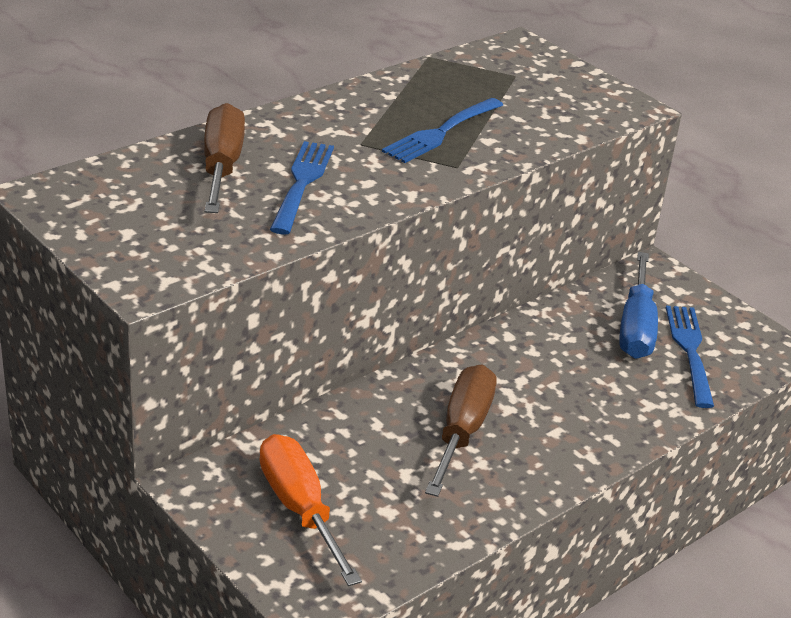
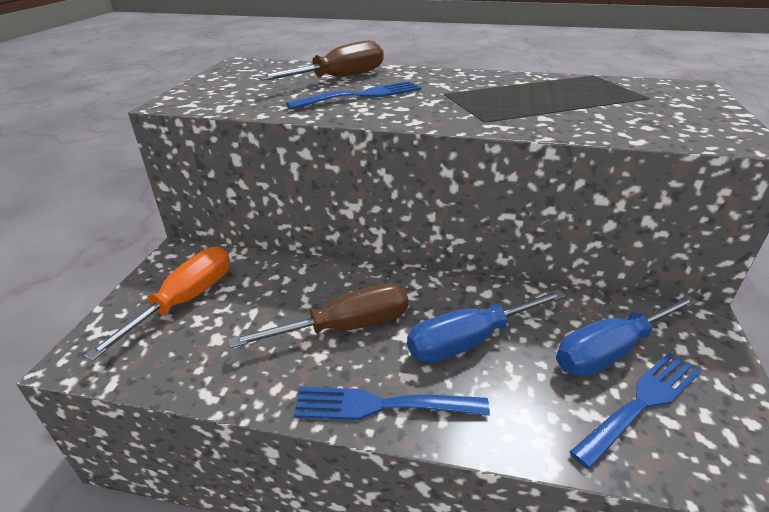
camera: 55 degrees right, 0 degrees up
(441, 132) = (515, 104): blue fork -> blue fork (383, 405)
(553, 380) = (469, 340): none -> blue screwdriver

